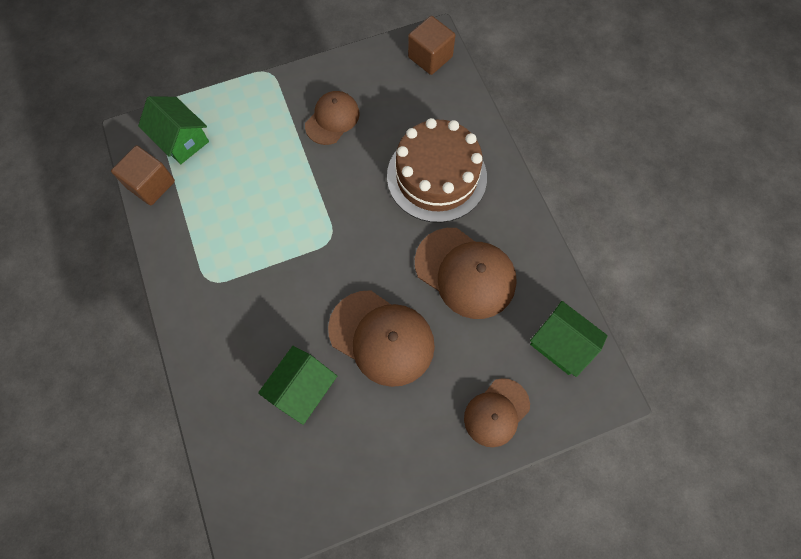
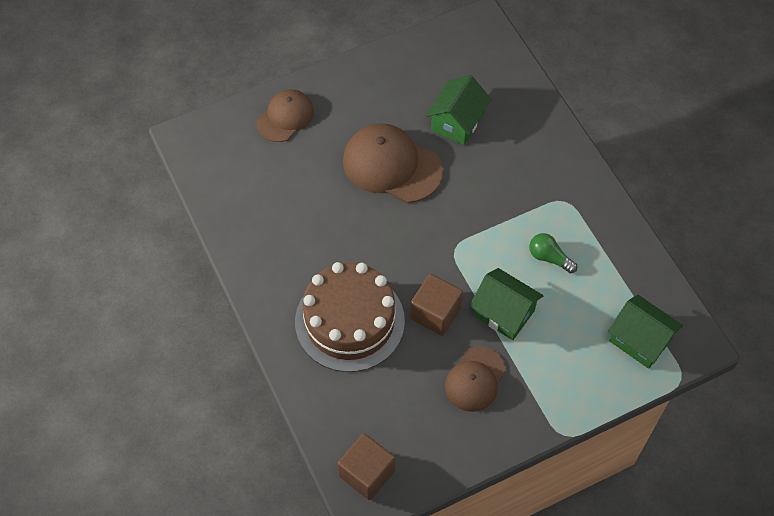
camera: 175 degrees right, 10 degrees down
(151, 184) = (656, 288): brown cube -> brown cube (435, 313)
(241, 222) = (549, 258): none -> green light bulb
(465, 273) = (315, 227): brown cap -> none
(561, 344) = (225, 172): green house -> green house (504, 313)

